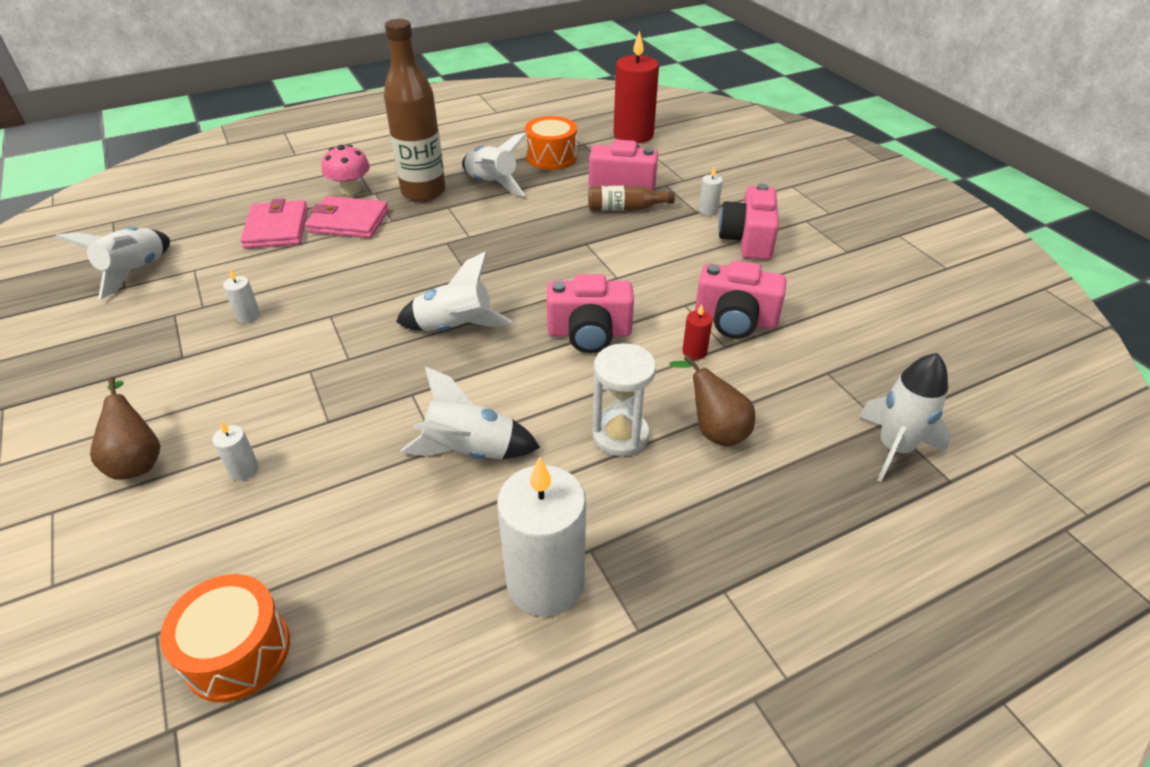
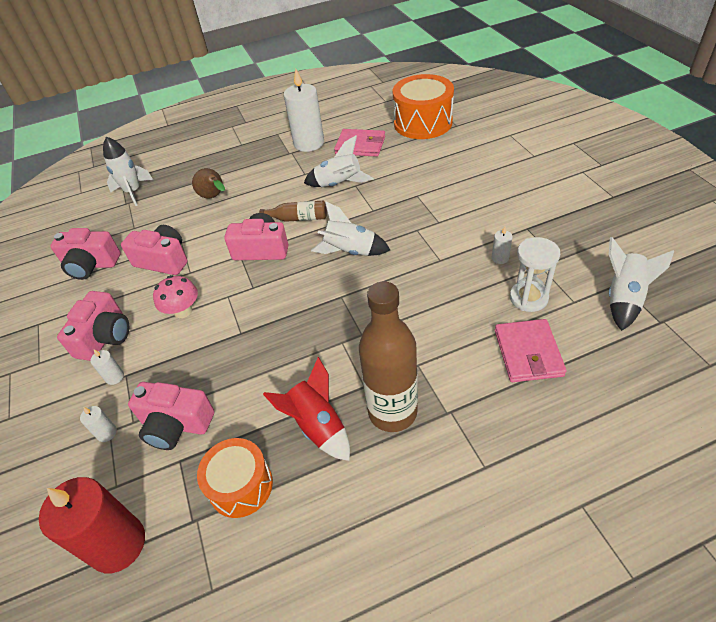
camera: 170 degrees left, 5 degrees up
(137, 460) = (509, 175): brown pear -> none
(237, 651) = (423, 123): orange drum -> orange drum, size x1.57
(244, 470) = (451, 173): white candle -> white candle (107, 433)
(349, 221) = (460, 363): pink wallet -> pink wallet (360, 145)
(350, 189) = (476, 418): pink mushroom -> pink mushroom (183, 311)
(492, 184) = (317, 426): white rocket -> red rocket
(620, 435) = (262, 193): white hourglass -> white hourglass (528, 298)
(625, 208) = (189, 381): brown bottle -> brown bottle (298, 218)
(694, 352) = (201, 238): red candle -> none
(845, 315) = (91, 265): none -> pink camera

